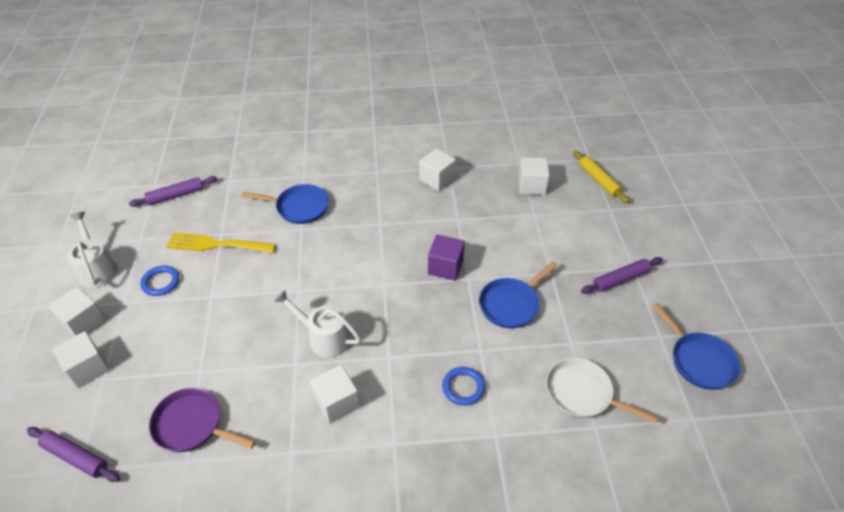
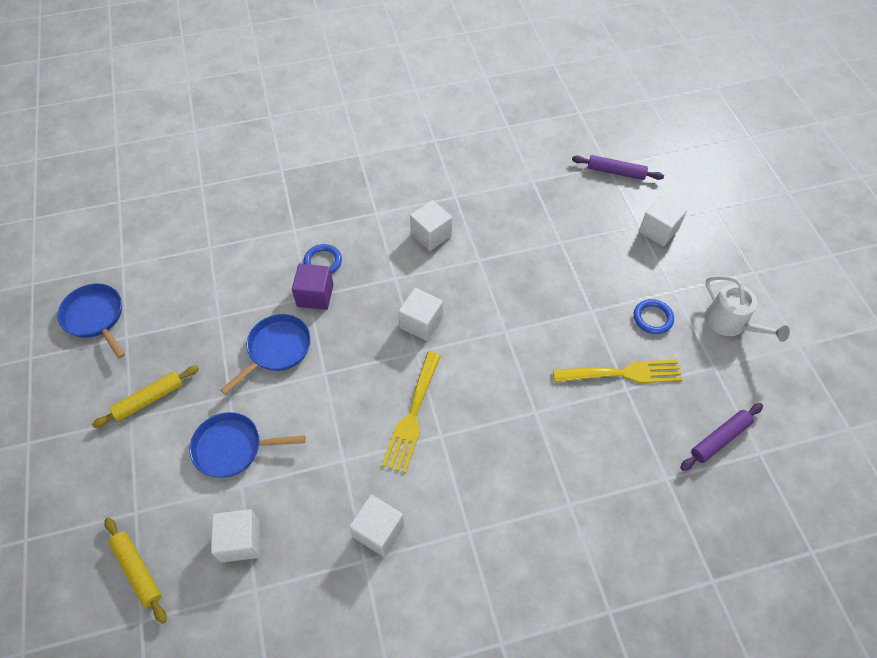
camera: 170 degrees right, 10 degrees up
(83, 322) = (695, 267): white cube -> white cube (421, 323)
(192, 425) = (541, 203): purple pan -> none
(299, 207) = (552, 445): blue pan -> blue pan (233, 448)
(324, 338) = (461, 286): white watering can -> none
(398, 239) = (412, 415): none -> yellow fork
(445, 267) = (351, 384): purple cube -> purple cube (315, 295)
(582, 393) = (215, 272): white pan -> none
(620, 279) = (149, 399): purple rolling pin -> yellow rolling pin

